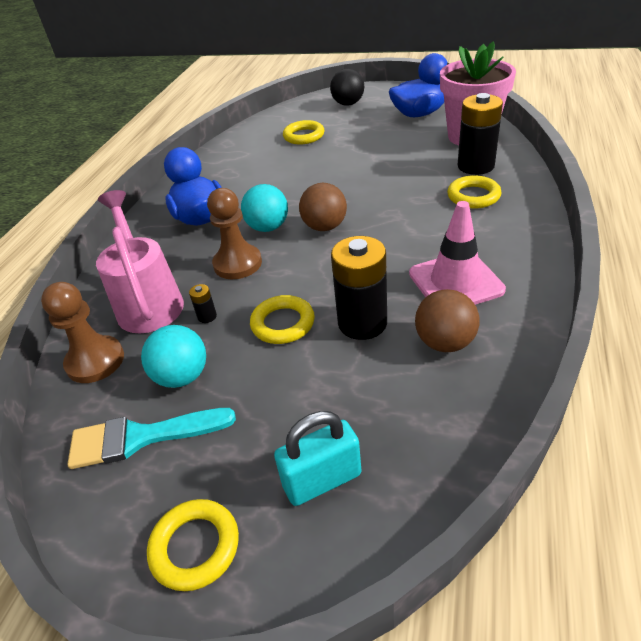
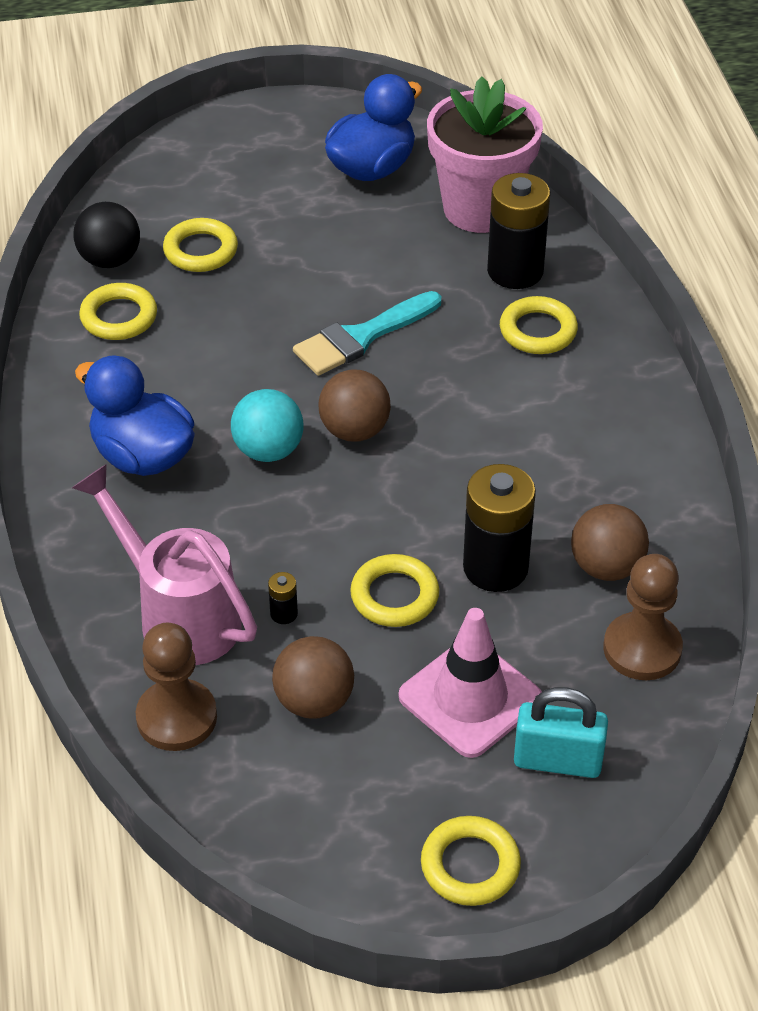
camera: 30 degrees left, 5 degrees up
(142, 437) = (322, 785): turquoise brush -> turquoise brush (362, 337)
(182, 376) = (314, 701): turquoise ball -> brown ball
(237, 264) = (266, 522): brown pawn -> brown pawn (642, 649)
(241, 157) = (119, 317): none -> yellow ring
(322, 480) = (557, 760): turquoise padlock -> turquoise padlock turned 60 degrees clockwise
(348, 104) = (232, 159): black ball -> black ball (110, 260)
(455, 282) = (579, 479): pink traffic cone -> pink traffic cone (470, 698)

